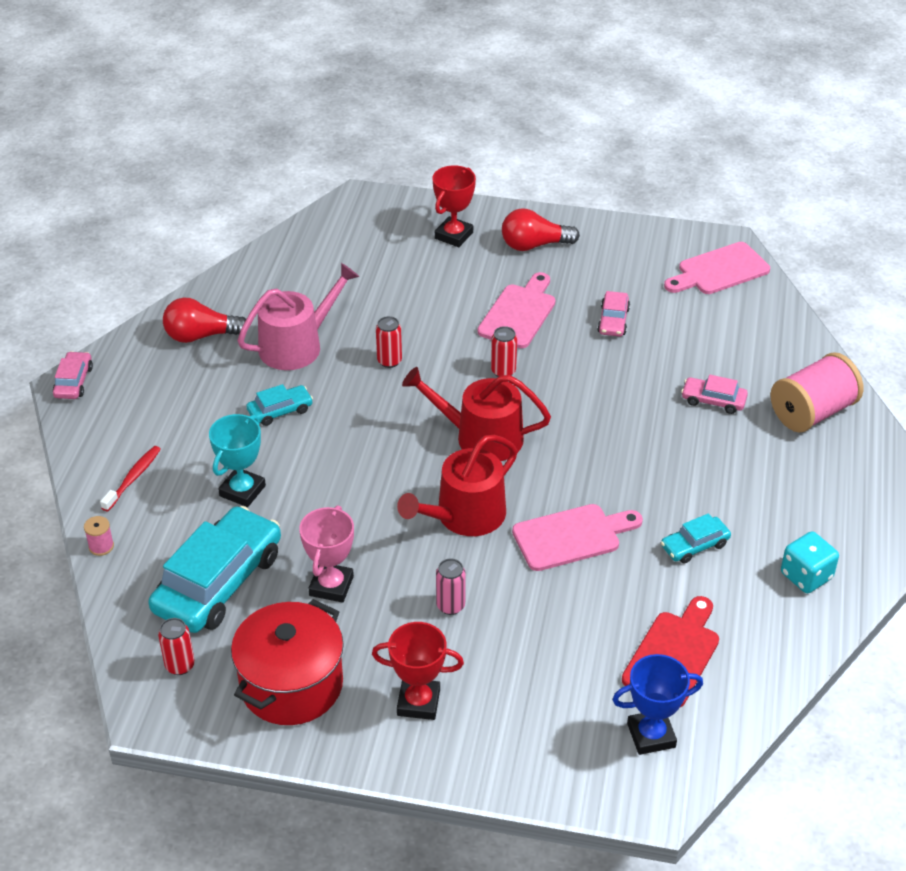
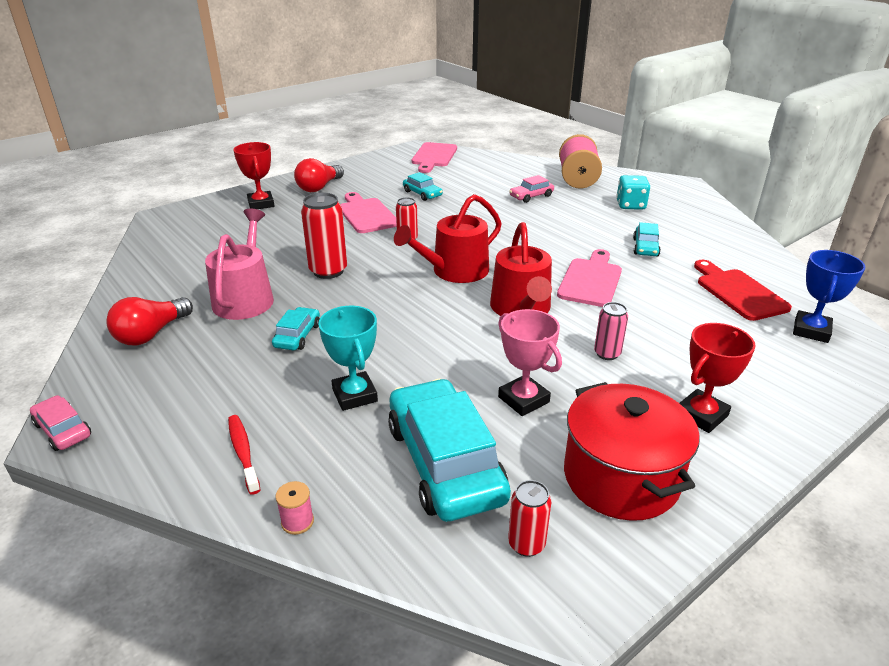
camera: 50 degrees left, 10 degrees down
(389, 361) = (328, 271): red can -> red can, size x1.71
(613, 320) = (422, 194): pink car -> turquoise car
(806, 576) = (706, 229): turquoise dice -> turquoise dice (630, 205)

